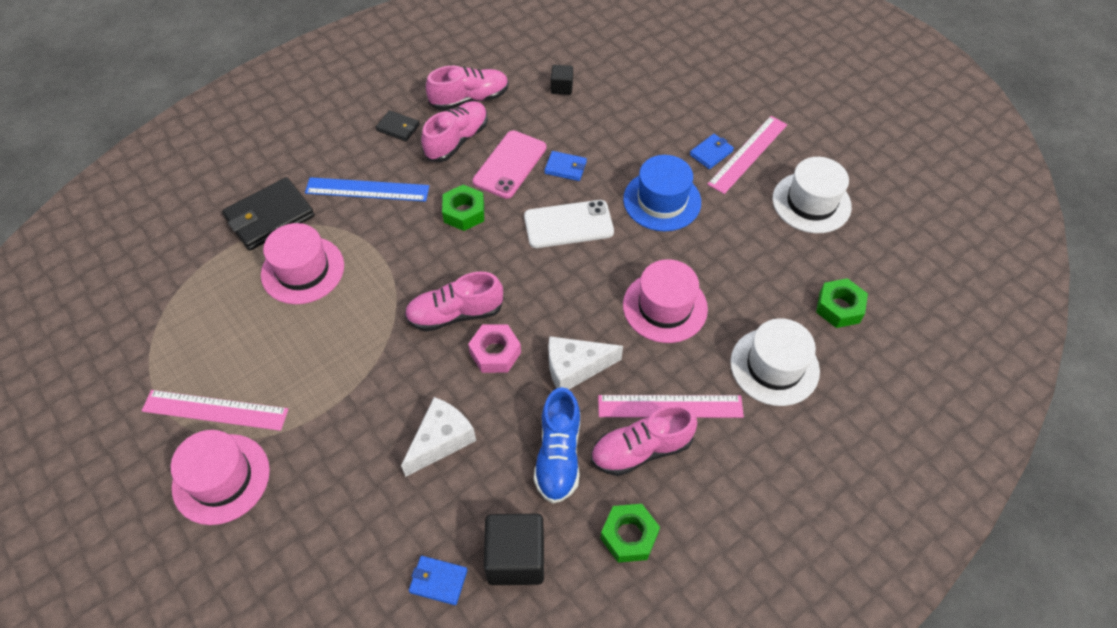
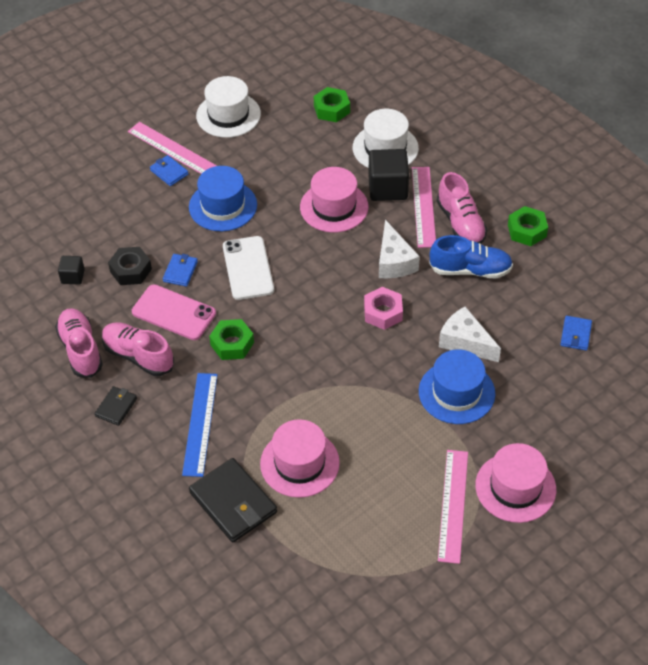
camera: 90 degrees left, 5 degrees down
(367, 425) = (456, 392): none -> blue hat
(455, 314) = (346, 342): pink shoe -> none
(516, 558) = (552, 292): black cube -> black cube (388, 188)
(568, 129) = (131, 270): none -> black nut

